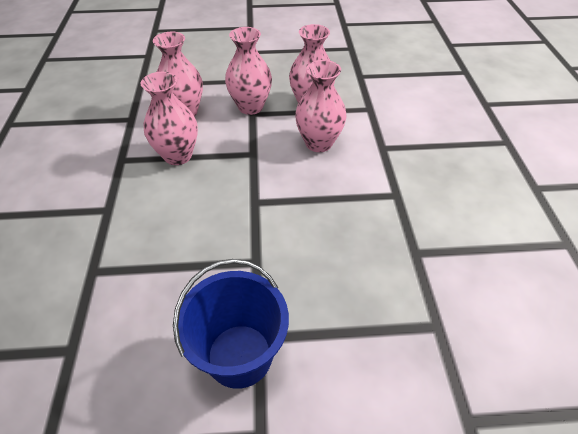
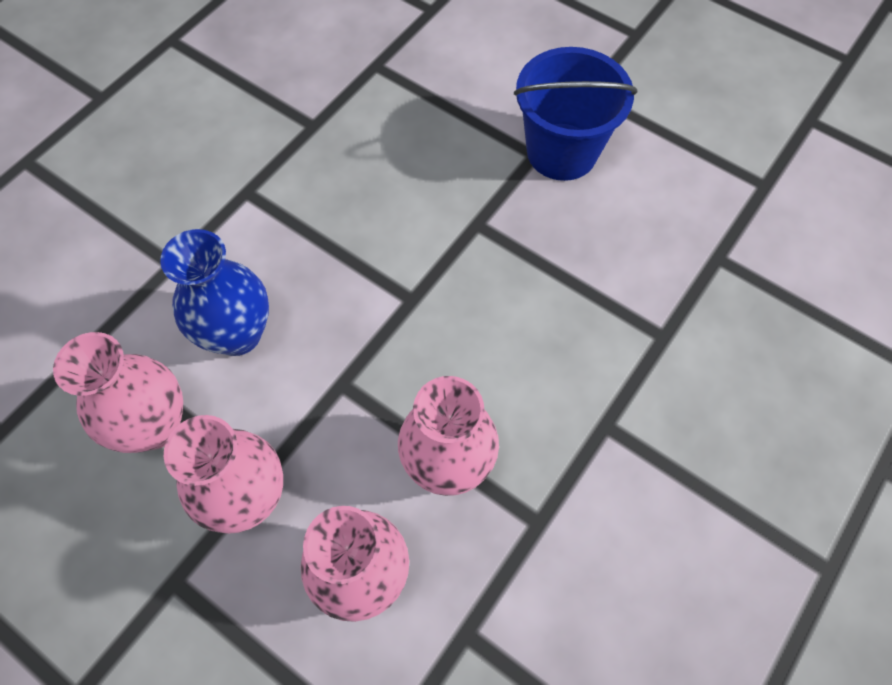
camera: 140 degrees left, 15 degrees up
(318, 143) = (237, 334): pink vase -> blue vase

